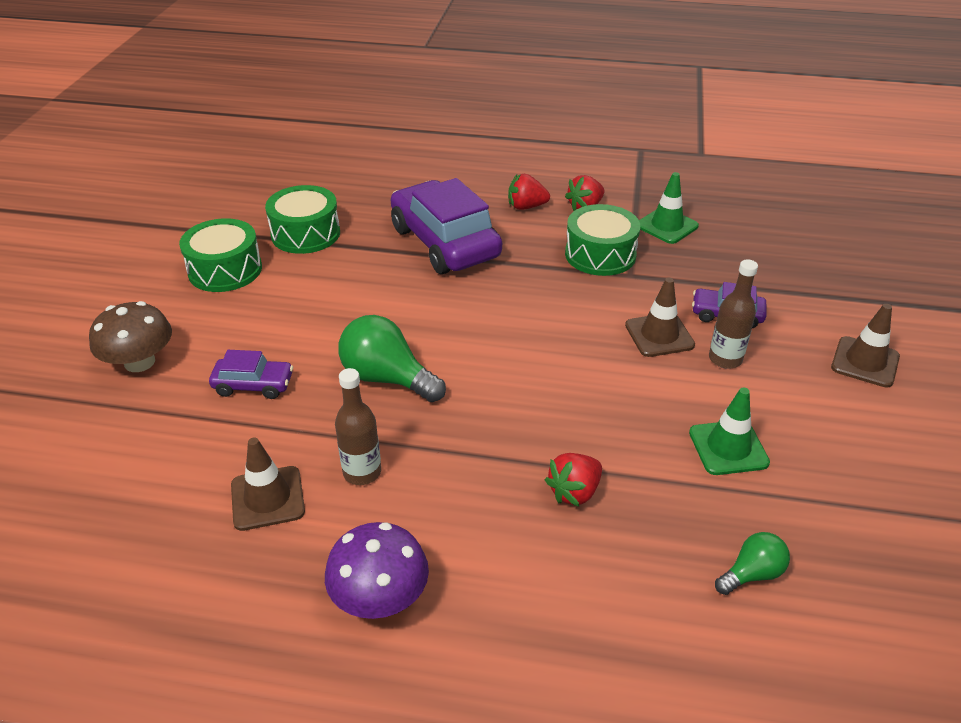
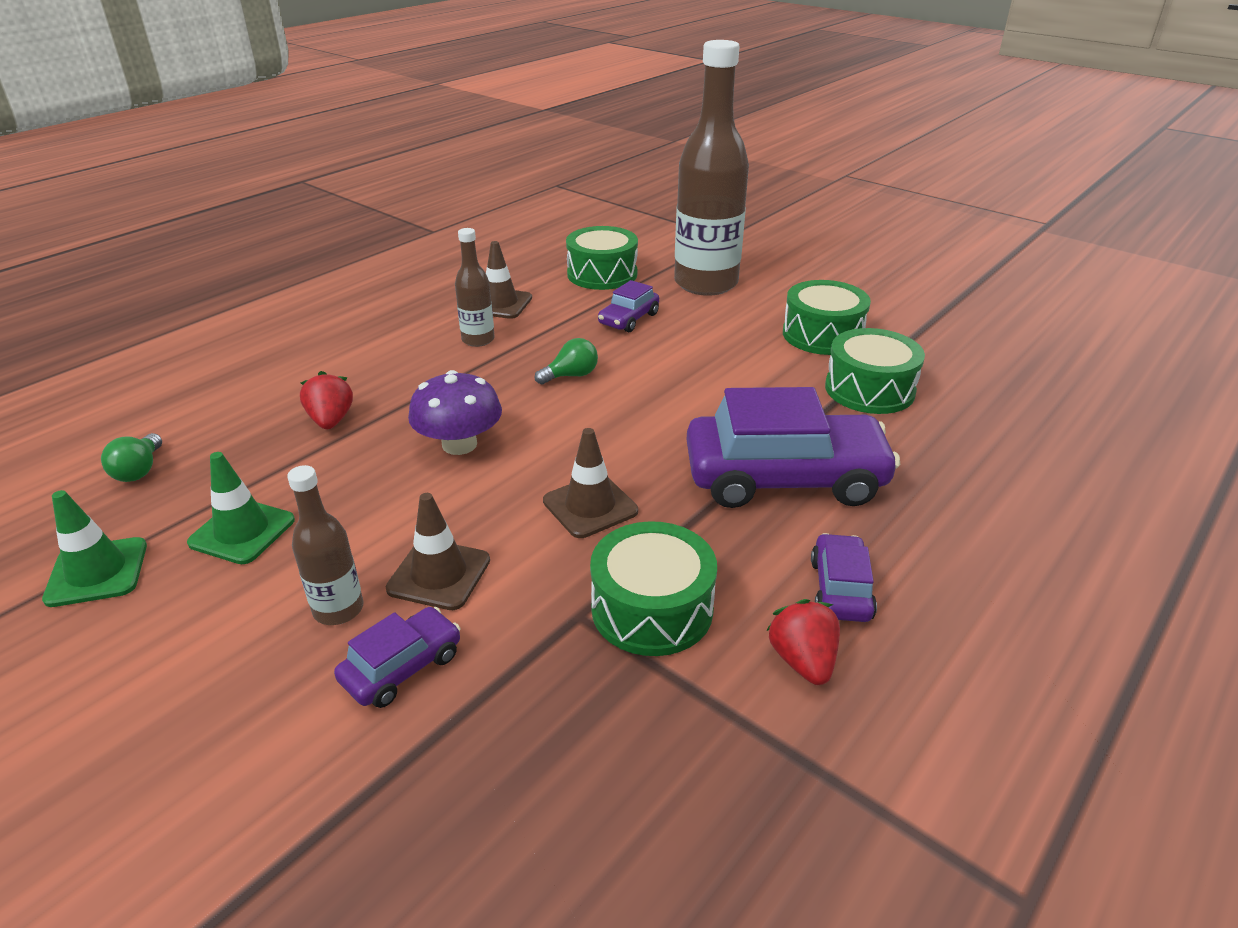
camera: 120 degrees right, 5 degrees down
(139, 362) = (706, 284): brown mushroom -> brown bottle
(143, 448) = (602, 274): none -> green drum
(380, 597) = (368, 322): purple mushroom -> purple mushroom (459, 444)
(387, 378) = (571, 375): green light bulb -> green light bulb, size x0.56
(526, 207) = (840, 589): red strawberry -> purple car
(667, 226) = (673, 743): green traffic cone -> green traffic cone (97, 572)
(865, 362) = (155, 762): brown traffic cone -> brown traffic cone (590, 506)

